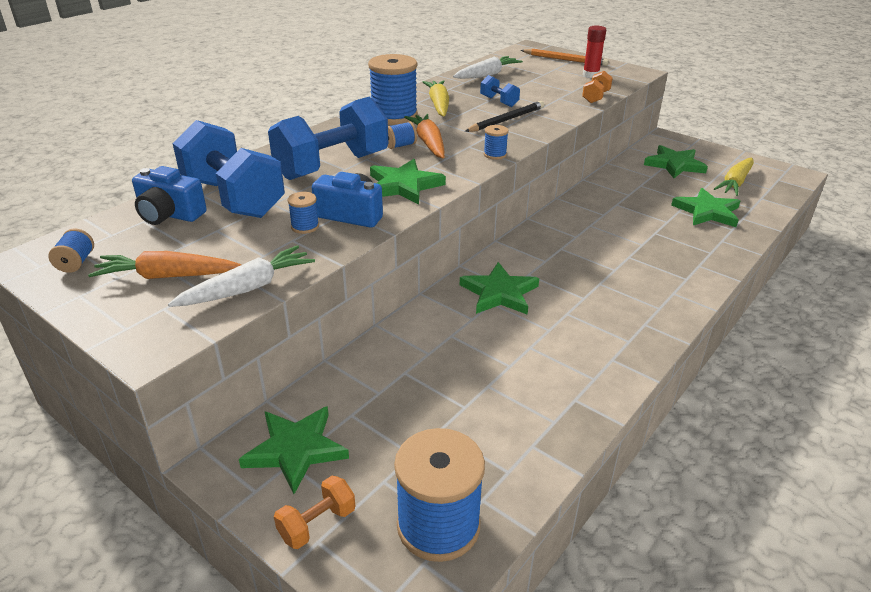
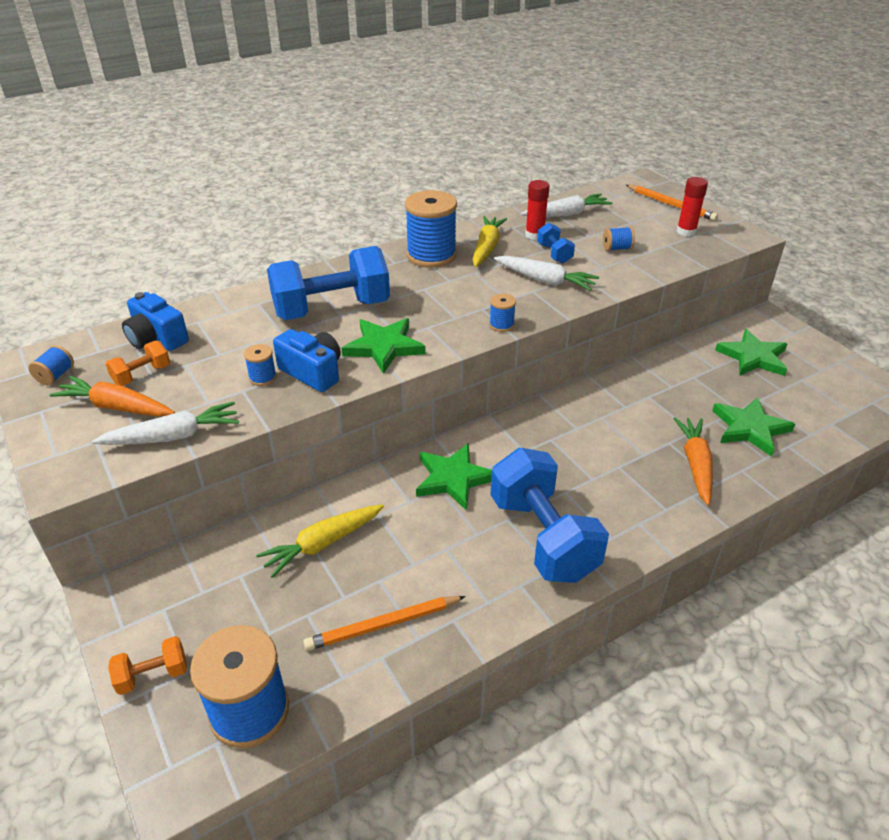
camera: 20 degrees right, 5 degrees up
(233, 198) = (221, 330): blue dumbbell -> blue dumbbell (543, 537)
(295, 450) = (175, 597): green star -> none
(400, 145) = (413, 295): blue spool -> blue spool (617, 248)
(428, 143) = (443, 297): orange carrot -> orange carrot (695, 464)
(472, 91) = (534, 235): none -> red glue stick
(506, 120) = (545, 280): black pencil -> white carrot
(516, 419) = (383, 625): none -> orange pencil
(596, 97) = (669, 265): orange dumbbell -> orange dumbbell (142, 375)
(735, 183) = (812, 396): yellow carrot -> yellow carrot (322, 544)

